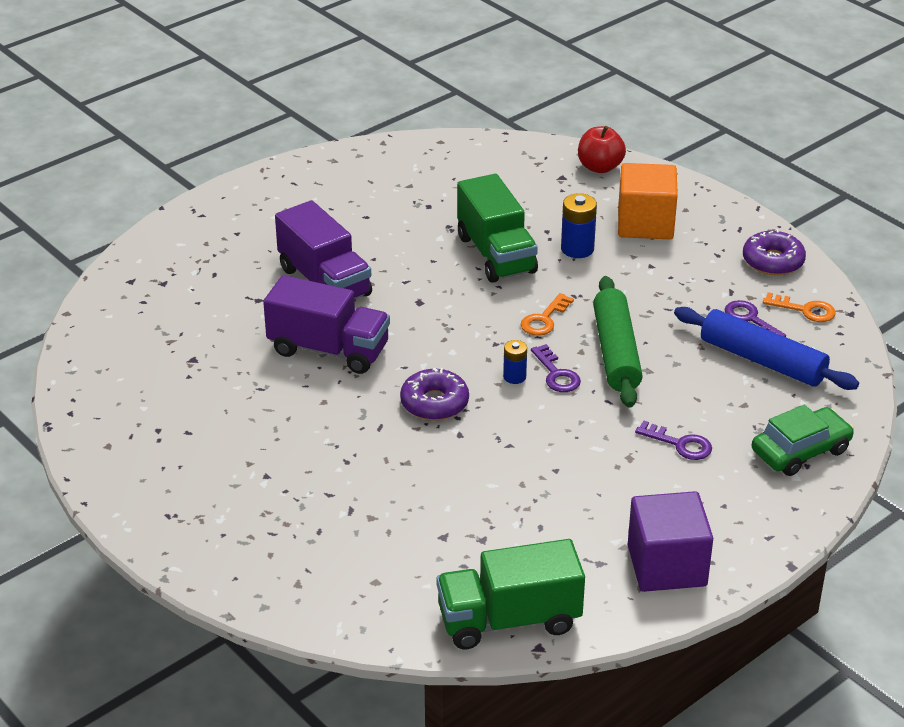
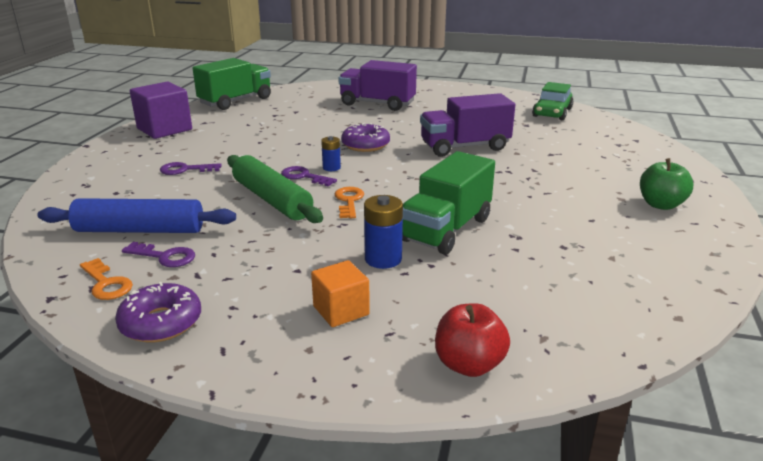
camera: 145 degrees right, 10 degrees down
(284, 205) = (660, 205): none -> green apple
(324, 282) = (532, 173): purple truck -> purple truck (377, 104)
(496, 254) = (446, 229): green truck -> green truck turned 90 degrees counterclockwise
(645, 223) = (341, 310): orange cube -> orange cube, size x0.60
(800, 451) = (89, 189): green car -> green car (552, 112)
(805, 310) = (106, 283): orange key -> orange key turned 120 degrees counterclockwise

